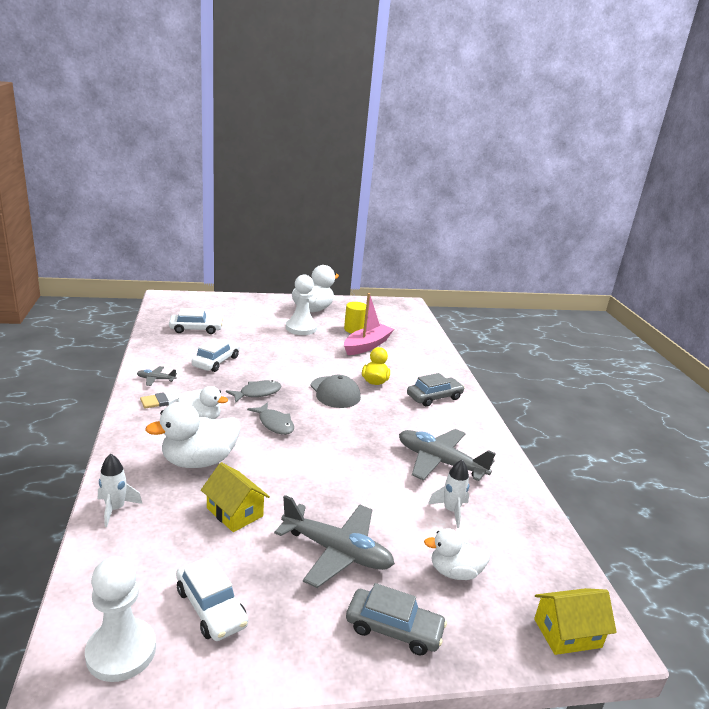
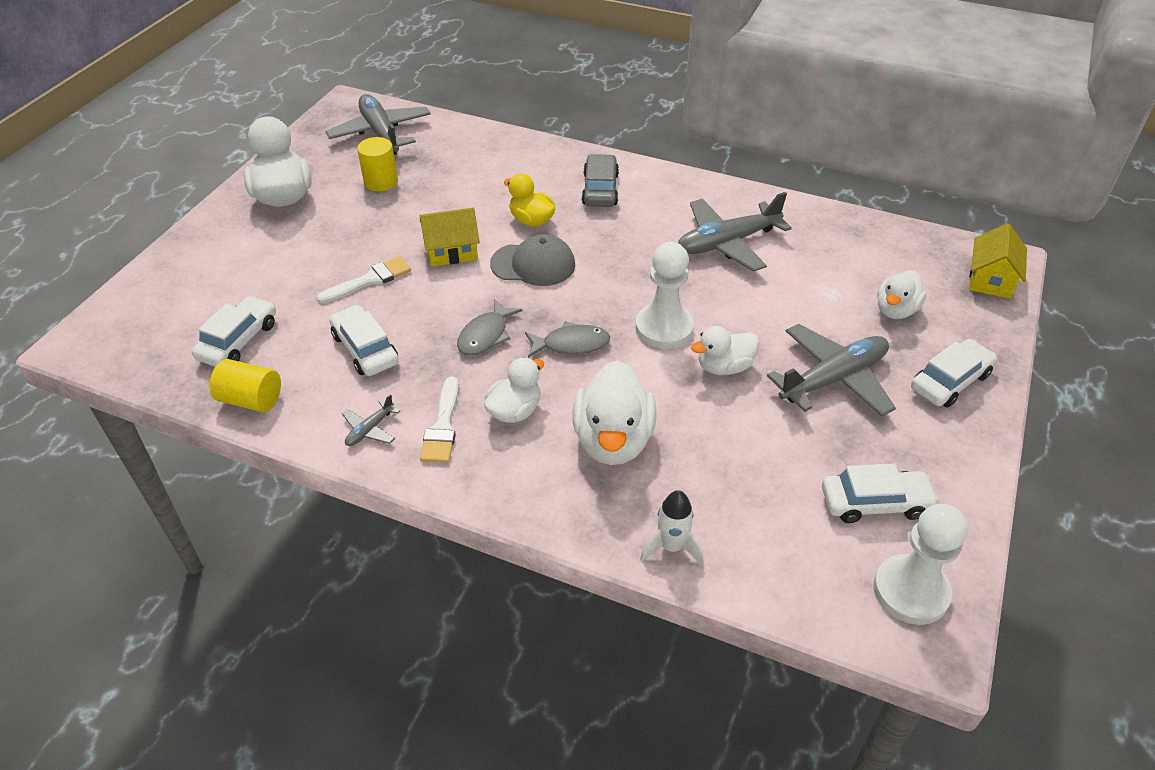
camera: 55 degrees left, 20 degrees up
(156, 343) = (251, 400): none -> yellow cylinder
(235, 512) = (731, 438): yellow house -> yellow house (451, 251)
(257, 393) = (485, 335): grey fish -> grey fish turned 150 degrees counterclockwise
(271, 348) = (369, 280): none -> white brush
(301, 328) = (333, 229): white pawn -> white pawn (664, 328)
(305, 492) = (724, 367): none -> white duck
(367, 345) = (436, 189): pink boat -> none
(394, 629) = (950, 381): grey car -> white car
(395, 318) = (381, 133): none -> grey plane
(451, 511) = (809, 272): white rocket -> none

